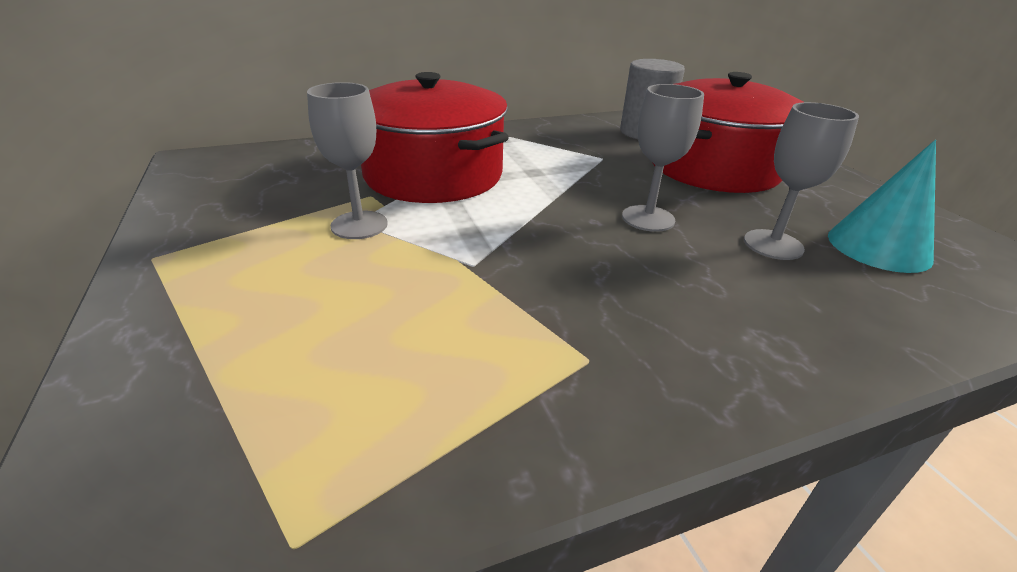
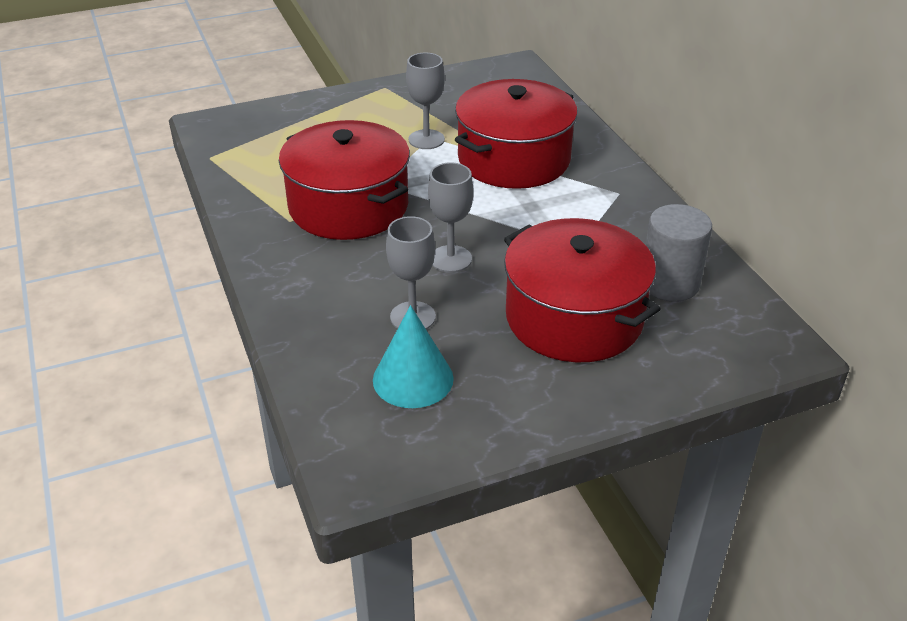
camera: 90 degrees right, 5 degrees up
(539, 293) = (348, 206): none -> red pot

